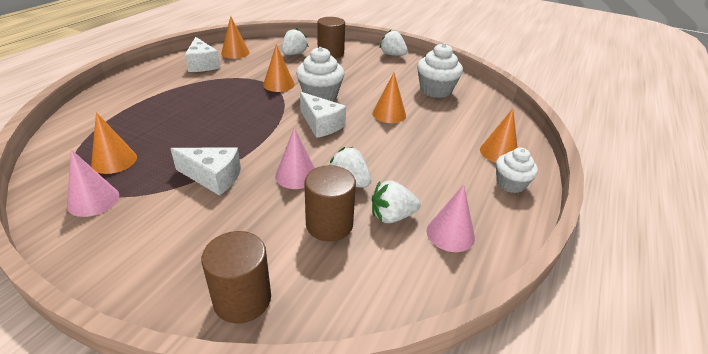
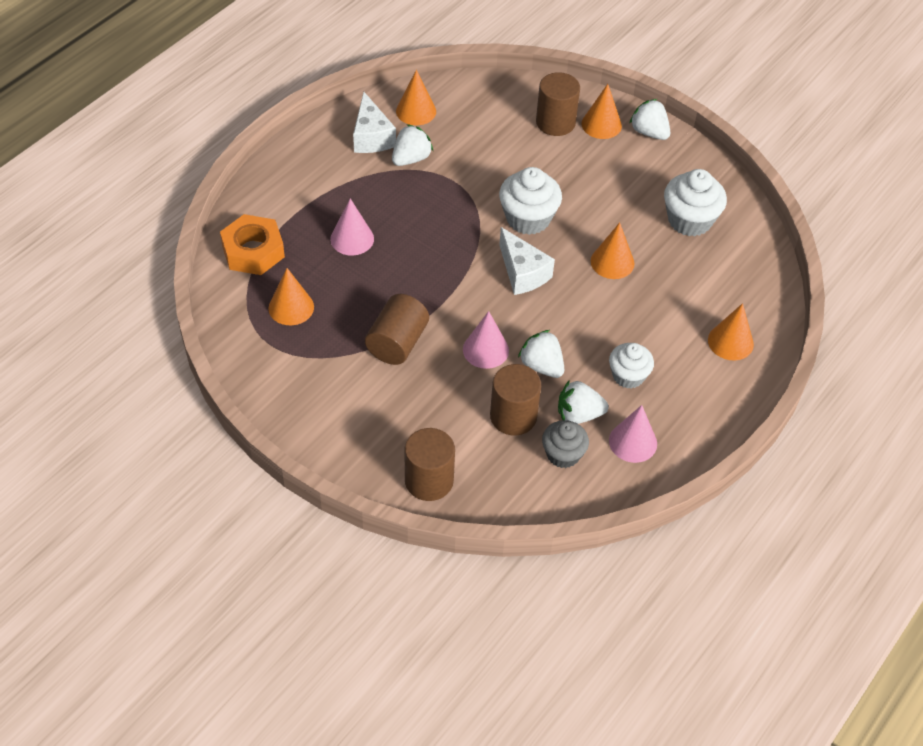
camera: 10 degrees right, 15 degrees up
(89, 127) = (253, 251): none -> orange nut
(93, 200) = (282, 359): pink cone -> pink cone (352, 239)
(213, 177) = (397, 343): white cheese -> brown cylinder
(278, 84) = (475, 189): orange cone -> orange cone (601, 124)
(294, 54) = (501, 120): white strawberry -> white strawberry (411, 158)
(386, 253) = (563, 454): none -> grey cupcake
(510, 184) = (724, 389): white cupcake -> white cupcake (628, 376)

